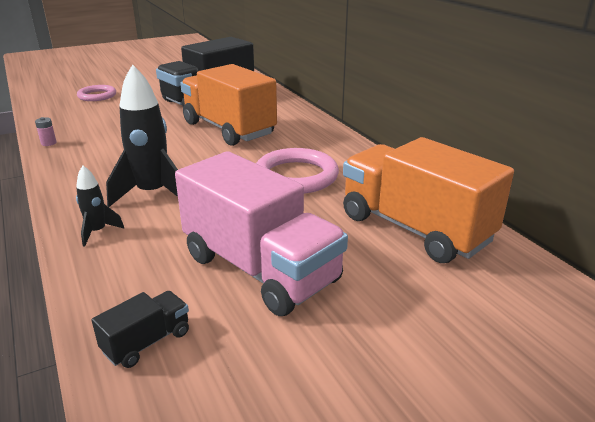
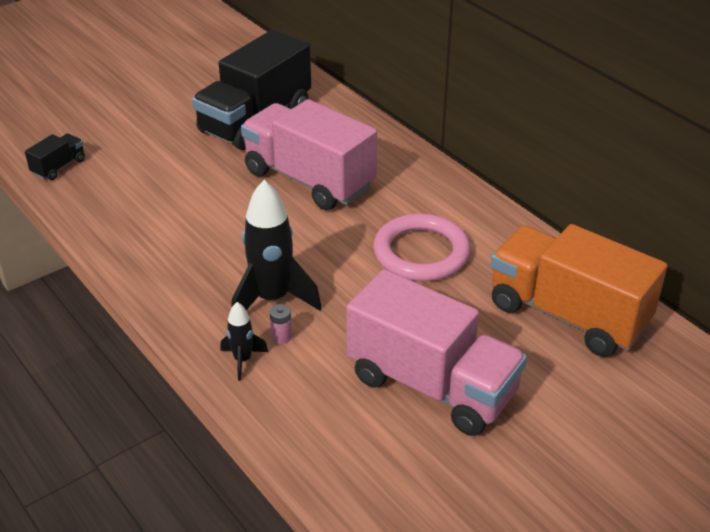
camera: 10 degrees left, 10 degrees up
(48, 143) = (95, 230): pink battery -> pink battery (281, 336)
(97, 96) = (99, 129): pink ring -> none
(147, 342) = (363, 477): black truck -> black truck (58, 167)
(229, 129) = (309, 180): orange truck -> pink truck

